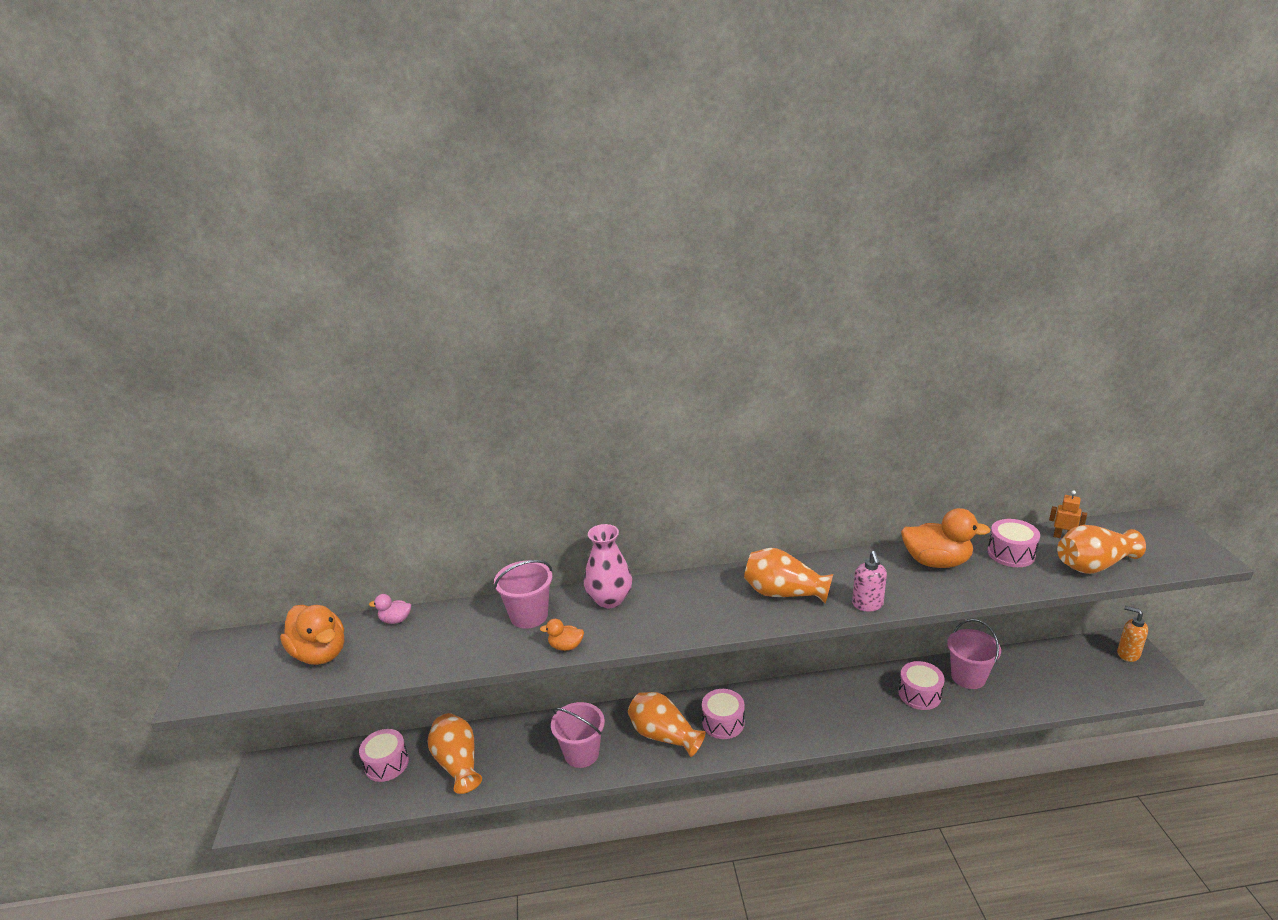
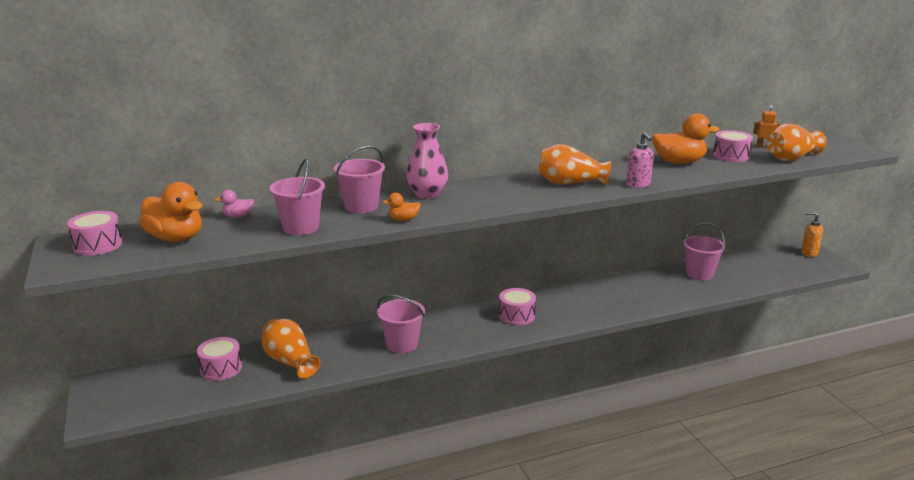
camera: 15 degrees left, 5 degrees down
(451, 649) = (301, 227): none -> pink bucket
(663, 735) = (469, 327): orange vase -> none
(919, 694) = (666, 286): pink drum -> pink drum (97, 245)

